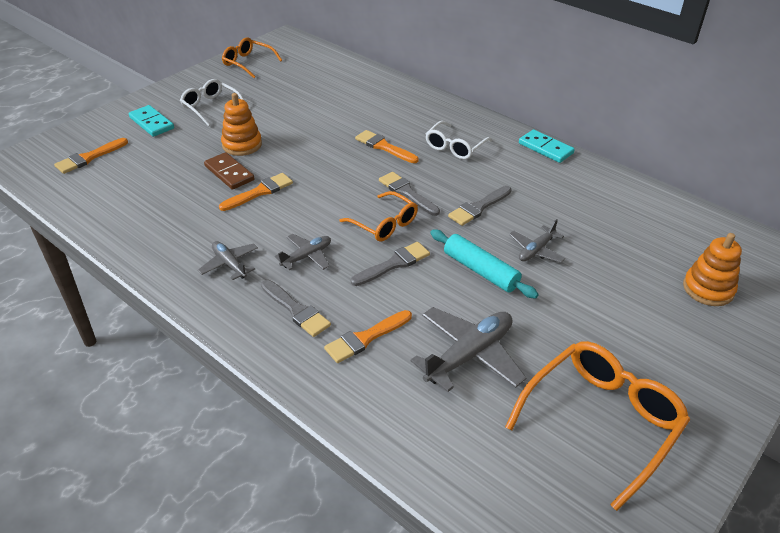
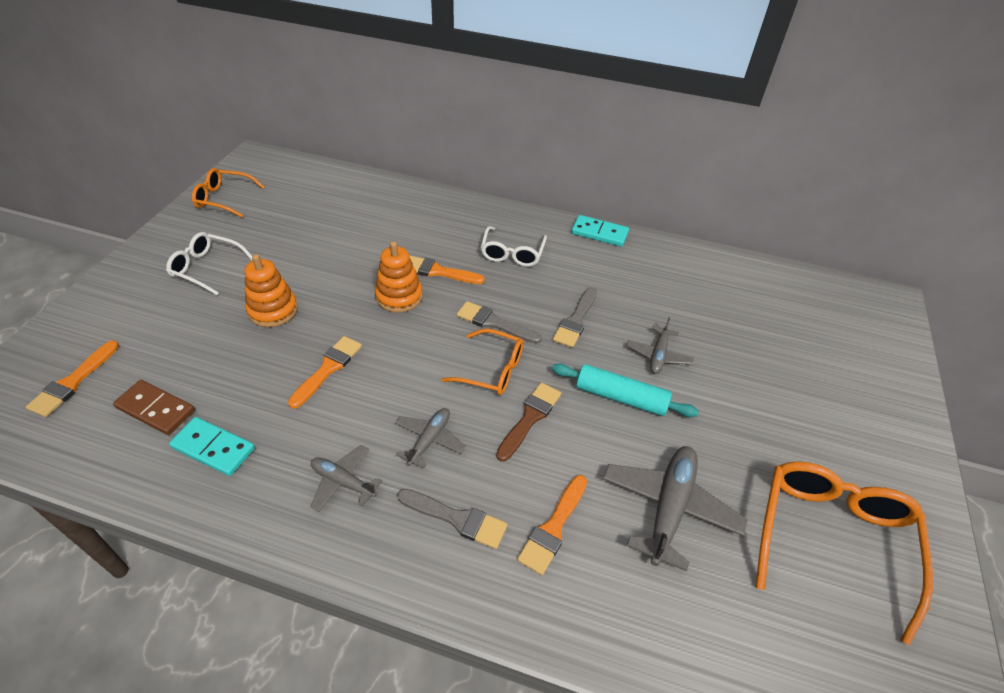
camera: 25 degrees left, 5 degrees up
(151, 123) = (138, 309): turquoise domino -> turquoise domino (213, 448)
(229, 173) = (277, 353): brown domino -> brown domino (155, 409)
(394, 264) = (530, 418): grey brush -> brown brush
(708, 289) = (826, 351): orange stacking toy -> orange stacking toy (399, 296)

